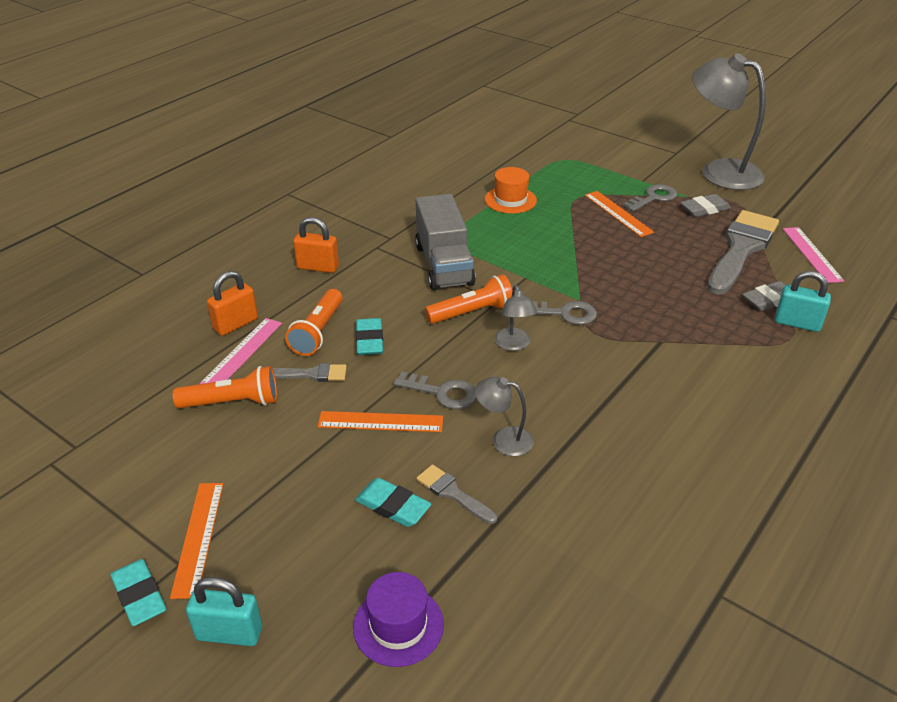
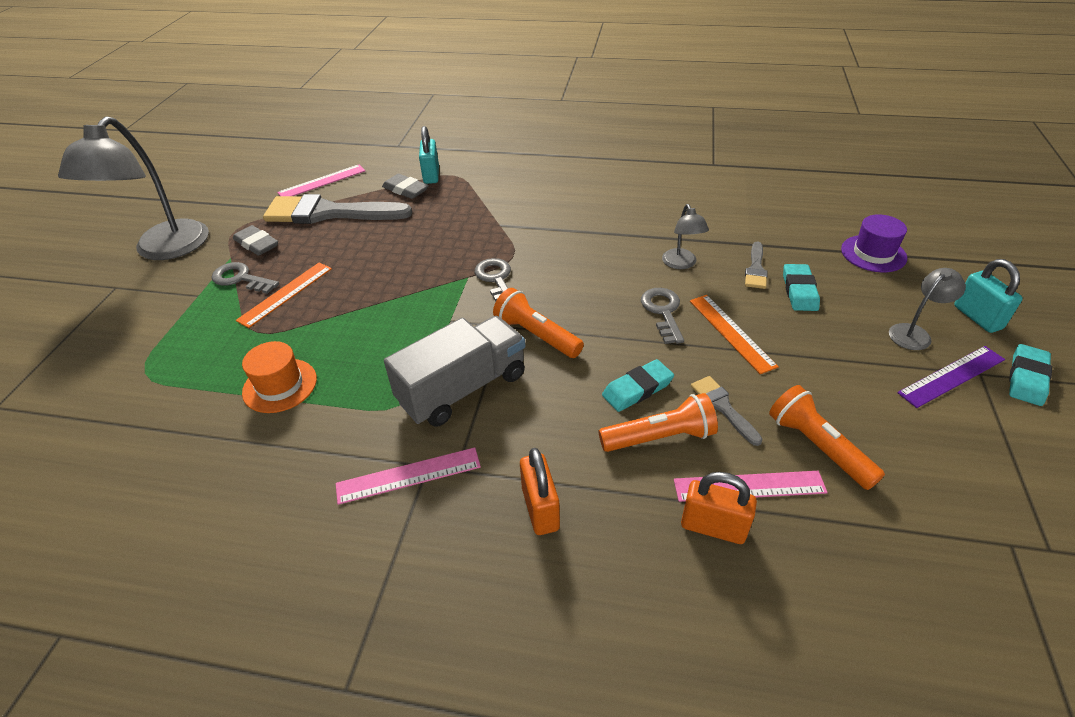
camera: 115 degrees left, 5 degrees up
(198, 538) = (952, 376): orange ruler -> purple ruler
(389, 230) = (408, 475): none -> pink ruler
(514, 345) = (565, 294): grey lamp -> grey lamp (914, 333)

